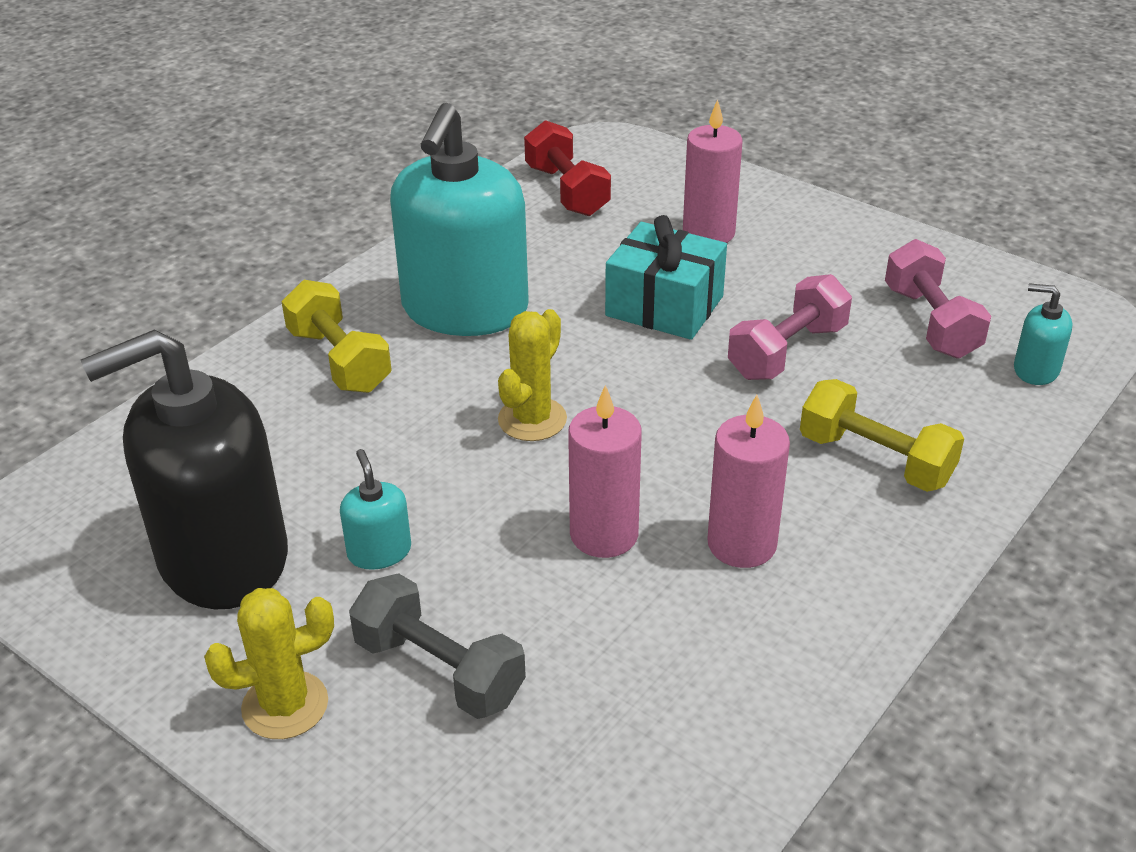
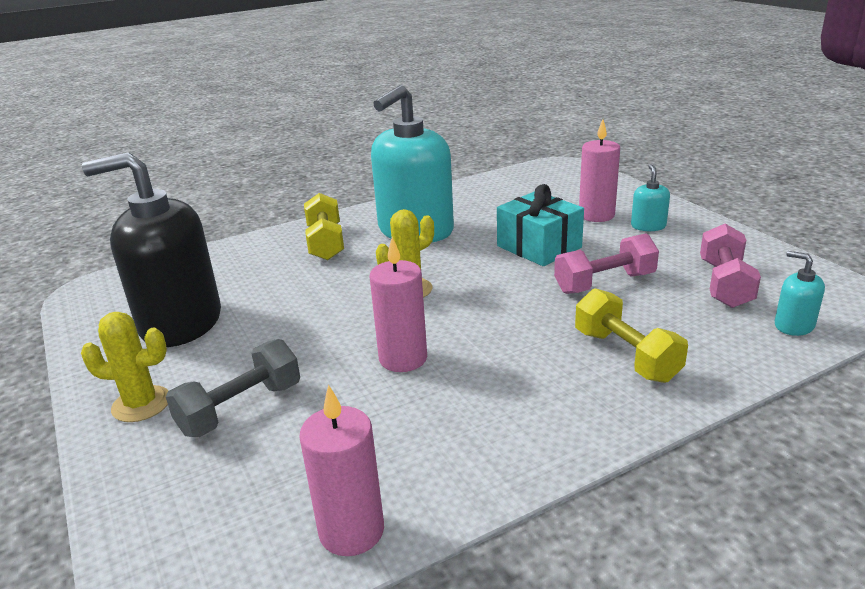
camera: 25 degrees right, 10 degrees down
(379, 551) = (264, 338): turquoise soap dispenser -> turquoise soap dispenser (648, 226)
(439, 670) = (240, 409): grey dumbbell -> grey dumbbell turned 75 degrees clockwise
(567, 191) = (522, 185): red dumbbell -> none
(742, 544) = (490, 384): pink candle -> pink candle (351, 531)

